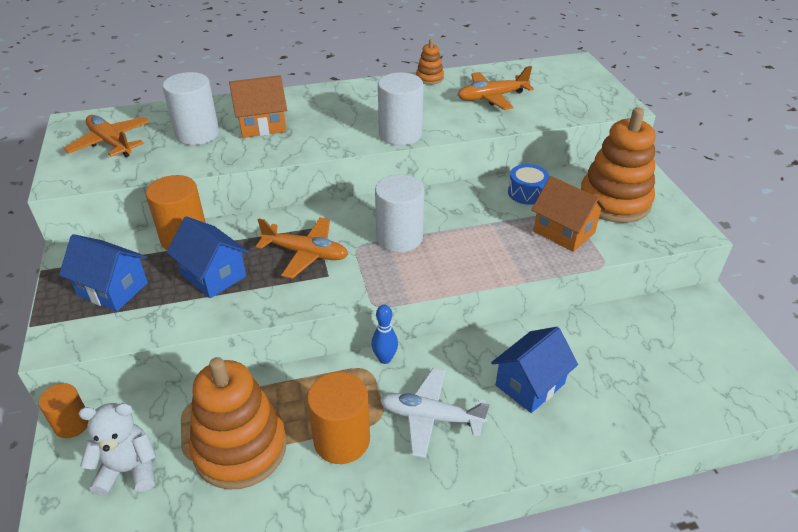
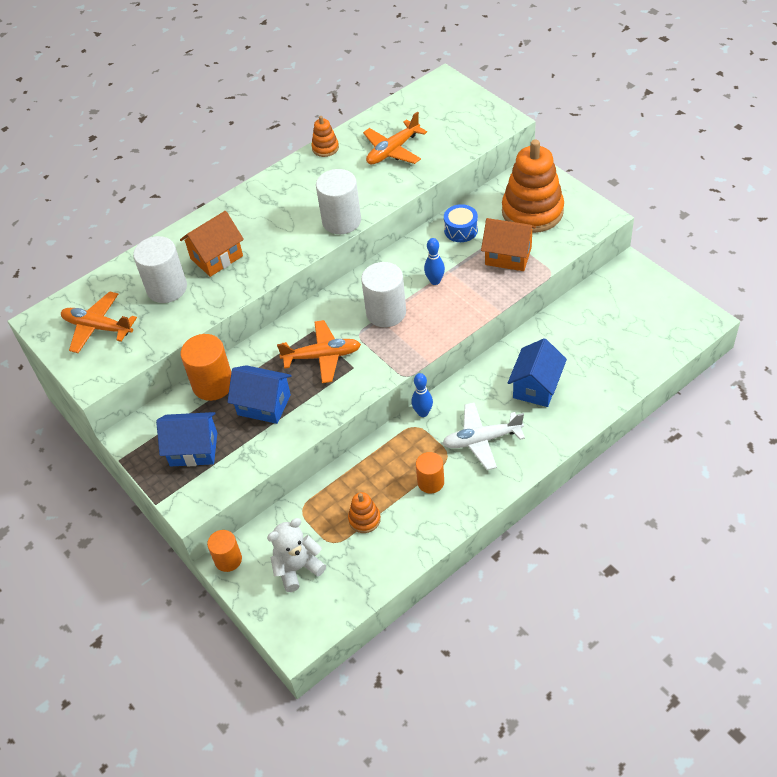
camera: 20 degrees left, 10 degrees up
(240, 448) = (364, 519): orange stacking toy -> orange stacking toy, size x0.45
(342, 440) = (430, 482): orange cylinder -> orange cylinder, size x0.62
(470, 227) = (435, 281): none -> blue bowling pin

